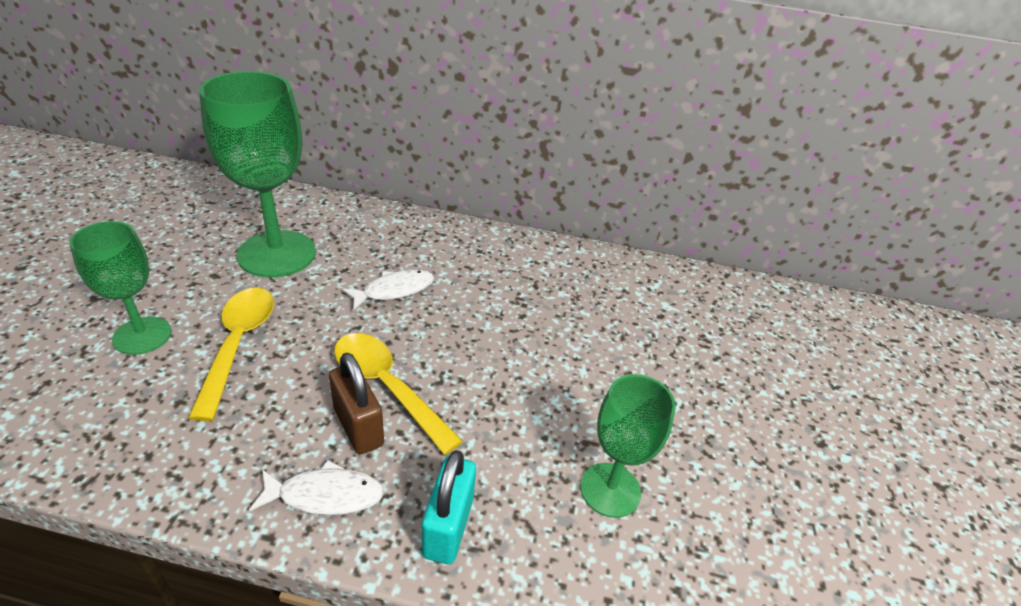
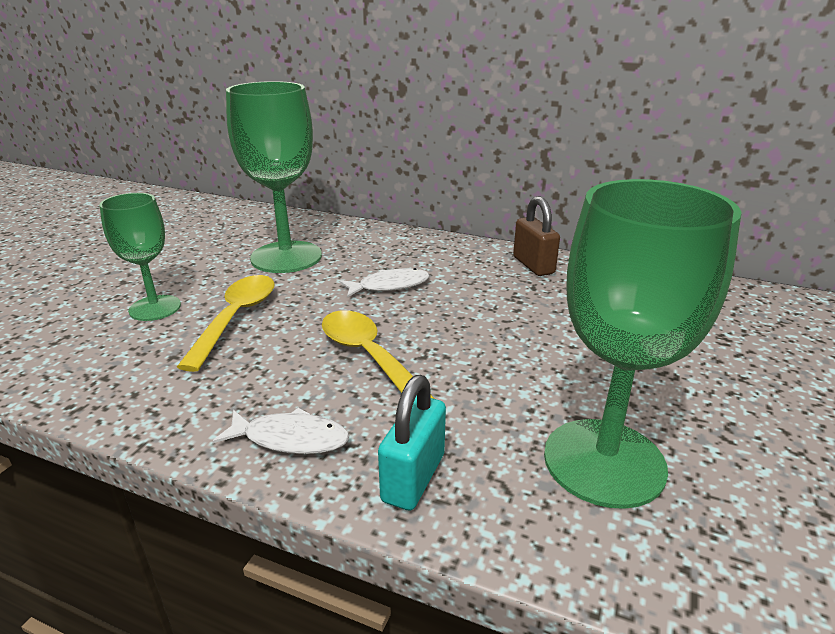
camera: 15 degrees right, 10 degrees down
(358, 426) = (335, 386): brown padlock -> brown padlock (533, 265)
(610, 490) = (604, 462): green goblet -> green goblet, size x1.68

